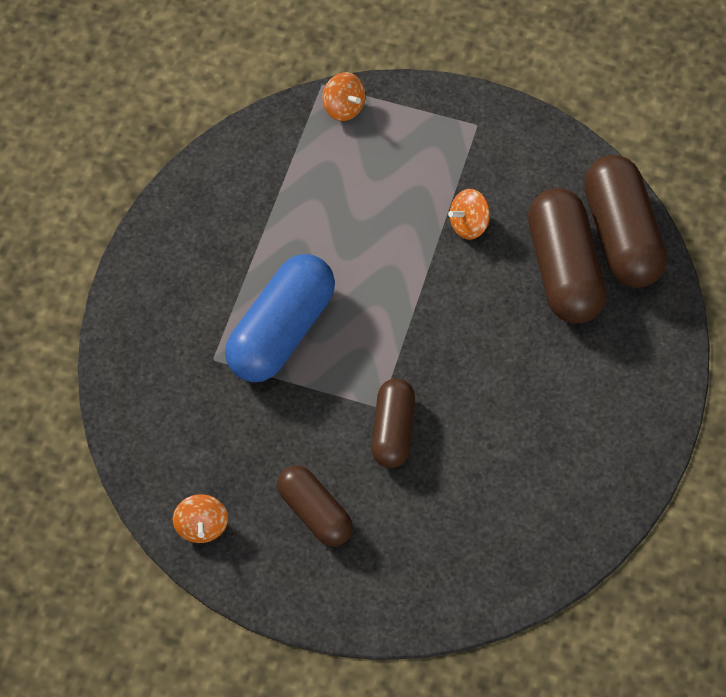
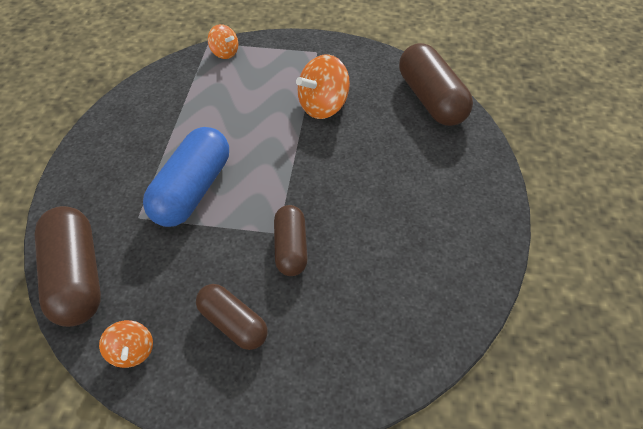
camera: 10 degrees left, 10 degrees down
(469, 224) = (323, 106): orange spinning top -> orange spinning top, size x1.70
(563, 269) = (397, 124): brown capsule -> brown capsule (76, 277)

